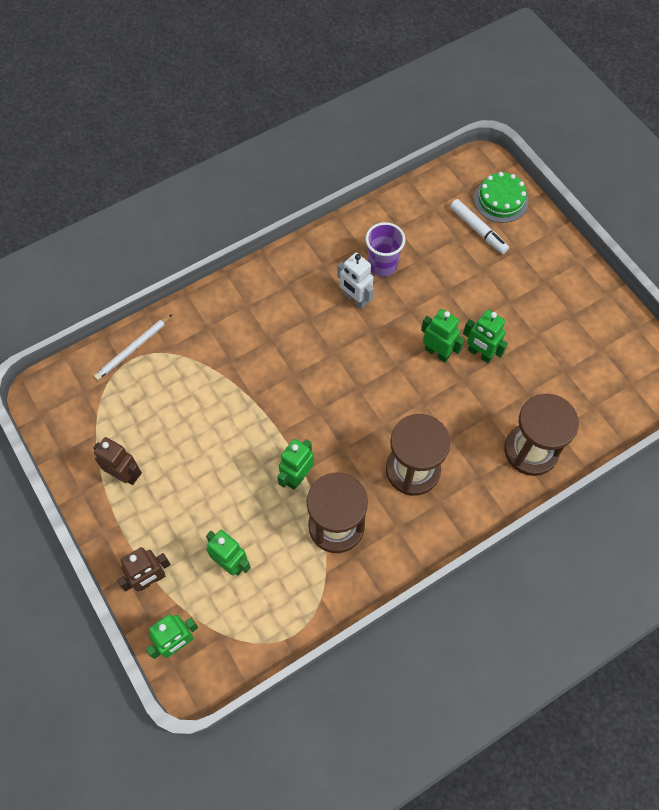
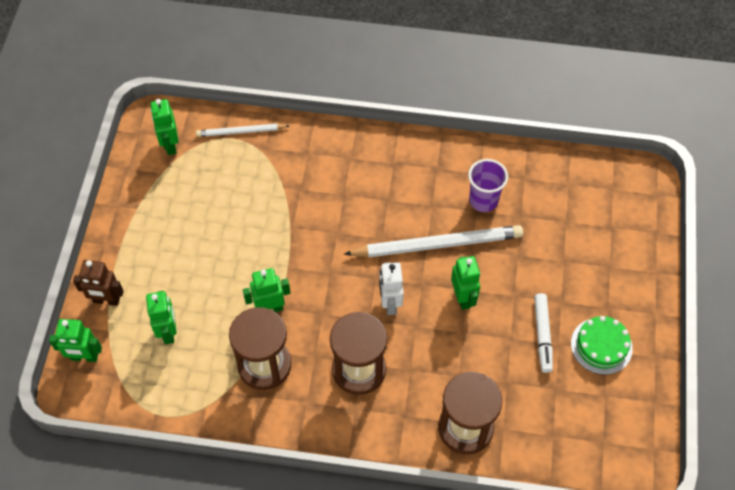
camera: 40 degrees right, 5 degrees down
(125, 474) = (155, 215): brown robot -> none
(355, 299) = (436, 211): white robot -> white robot (390, 303)
(380, 325) = (437, 244): none -> white pencil
(478, 230) = (590, 227): white marker -> white marker (542, 335)
(480, 354) = (496, 324): green robot -> green robot (170, 145)
(500, 200) = (634, 217): green cake -> green cake (601, 346)

